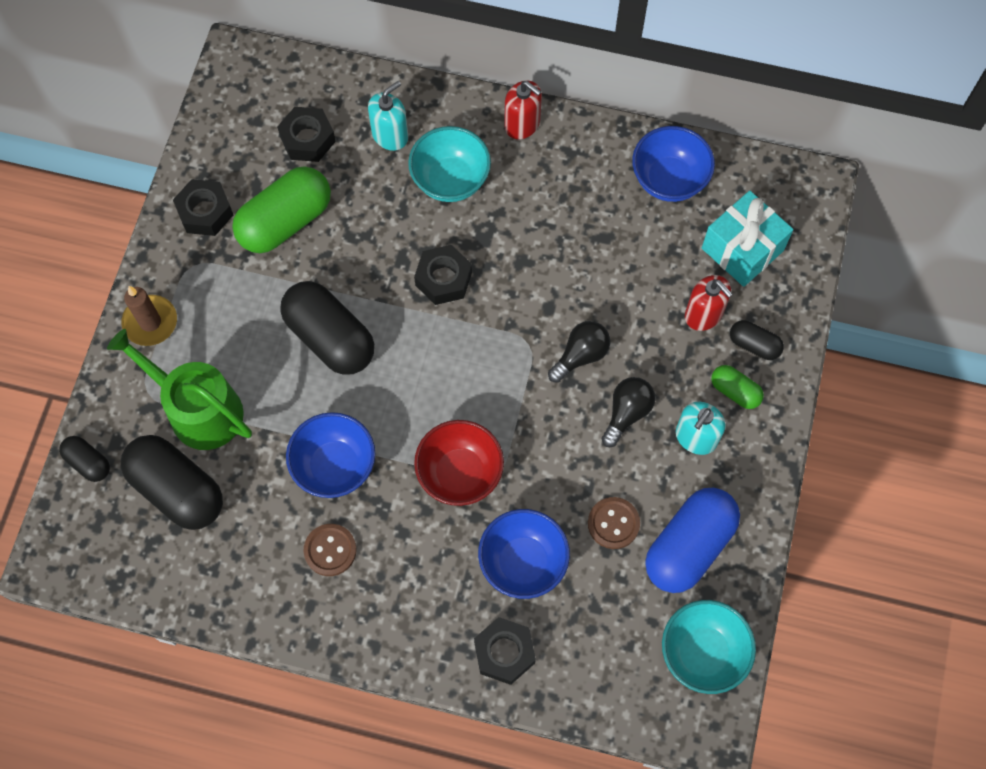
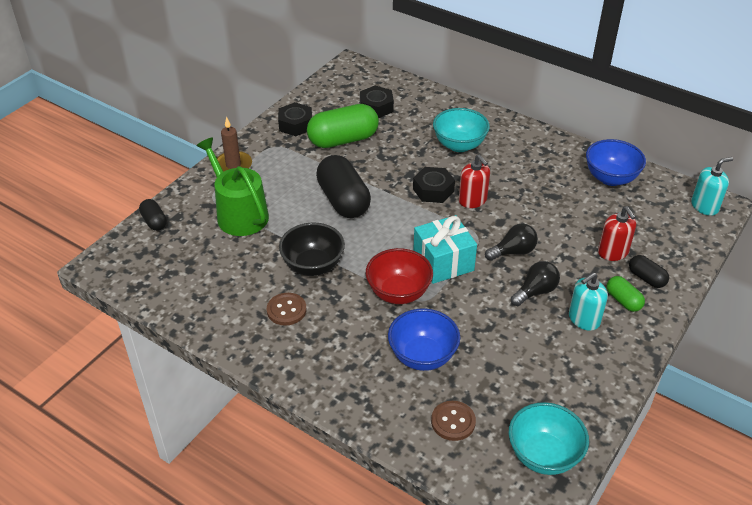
camera: 20 degrees right, 25 degrees down
(177, 489) = (202, 250): black capsule -> none
(335, 466) = (313, 266): blue bowl -> black bowl
(390, 135) = (429, 116): turquoise soap dispenser -> turquoise soap dispenser (704, 206)
(504, 652) = (385, 407): black nut -> none
(522, 124) = (518, 130): red soap dispenser -> red soap dispenser (472, 200)
(613, 523) = (501, 352): brown button -> brown button (453, 422)
(689, 546) = (556, 383): blue capsule -> none
(742, 249) = (653, 225): turquoise gift -> turquoise gift (443, 262)

